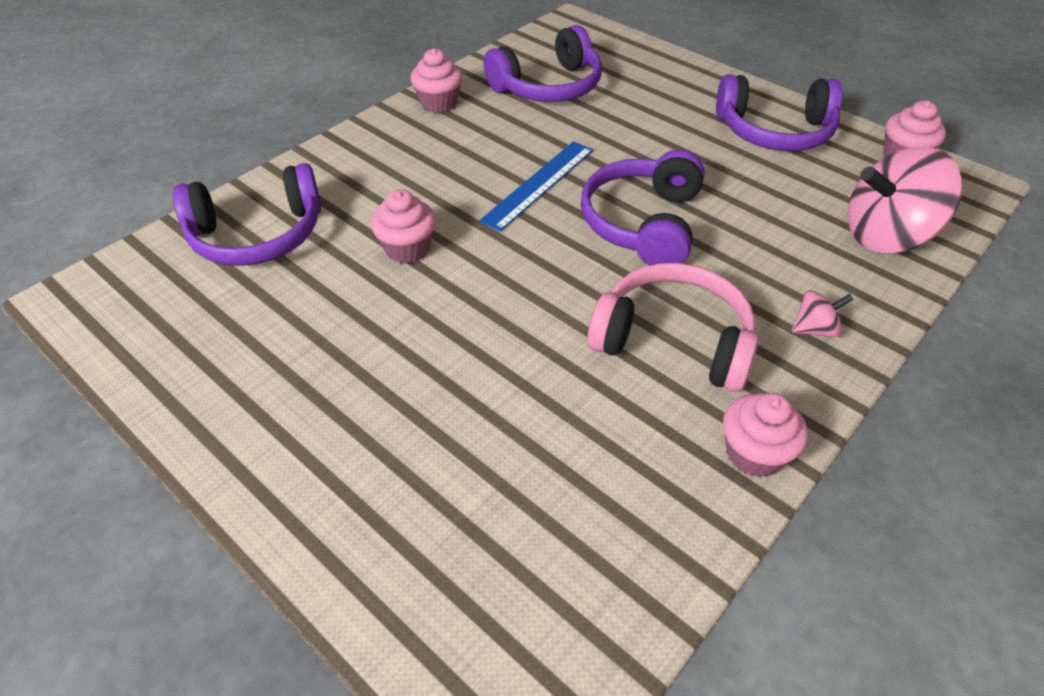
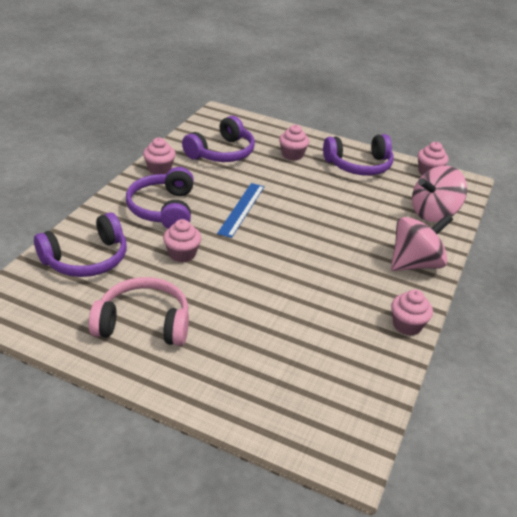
camera: 20 degrees left, 10 degrees down
(643, 223) = (308, 223): purple headphones -> purple headphones (163, 209)
(663, 102) = (292, 155): none -> pink cupcake
(673, 341) = (348, 280): pink headphones -> pink headphones (144, 323)
(814, 329) = (415, 263): pink spinning top -> pink spinning top, size x2.26

